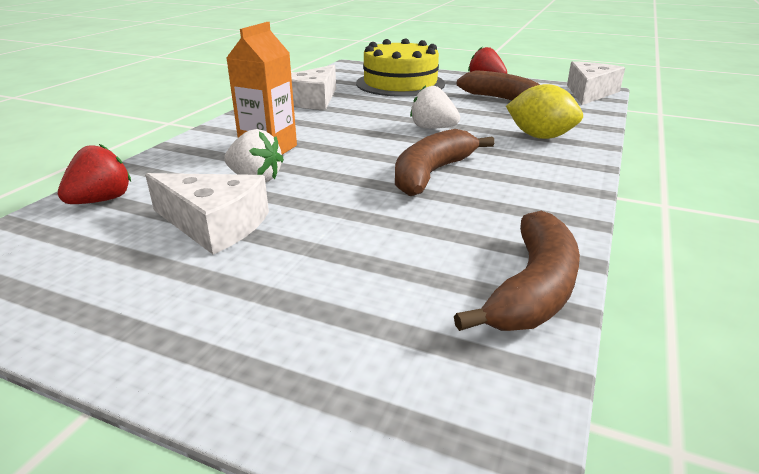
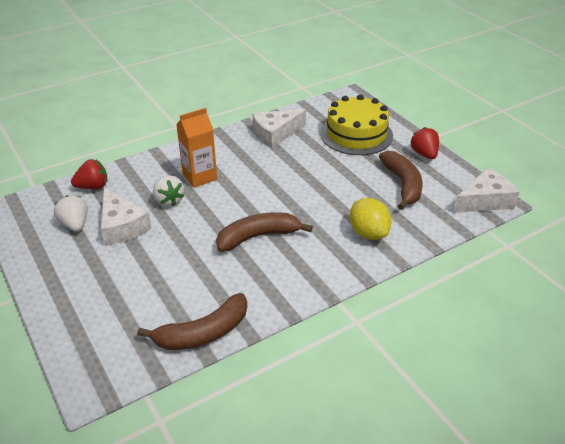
camera: 35 degrees right, 10 degrees up
(432, 128) = (312, 195): white strawberry -> white strawberry (75, 224)

